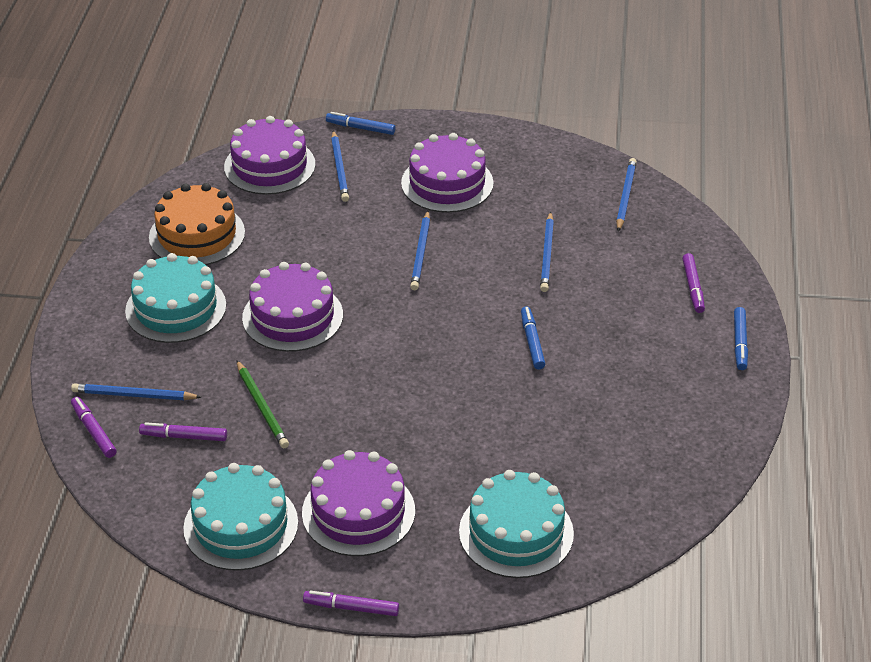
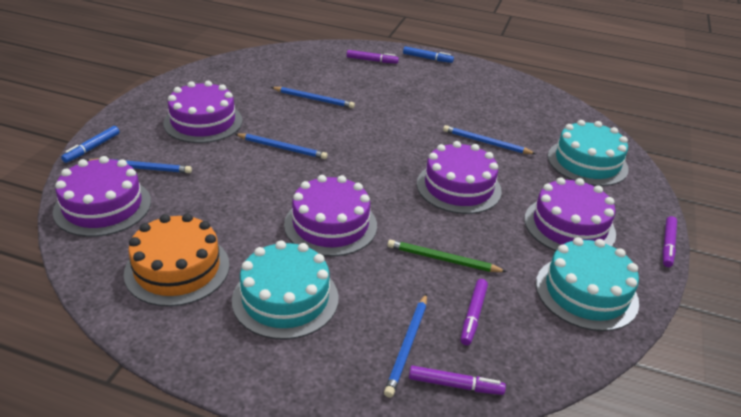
camera: 80 degrees left, 5 degrees down
(93, 431) = (455, 385): purple marker -> purple marker turned 150 degrees counterclockwise
(262, 407) = (443, 259): green pencil -> green pencil turned 150 degrees counterclockwise
(402, 407) = (458, 187): none -> purple cake
(532, 342) = (403, 122): blue marker -> none
(625, 196) = (269, 62): blue pencil -> blue pencil (486, 143)

